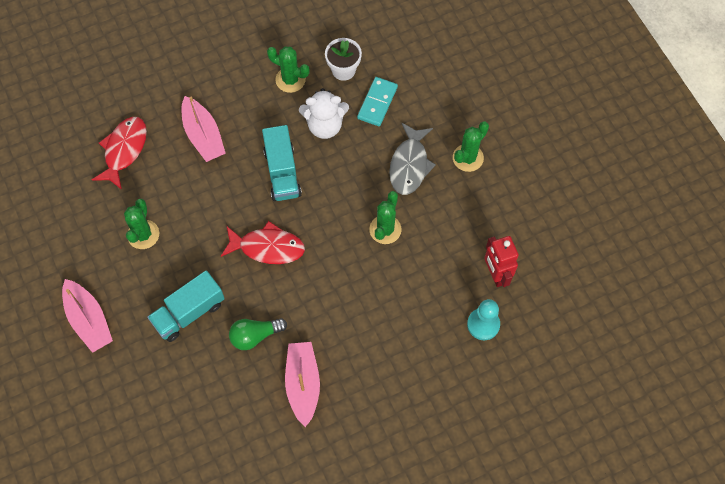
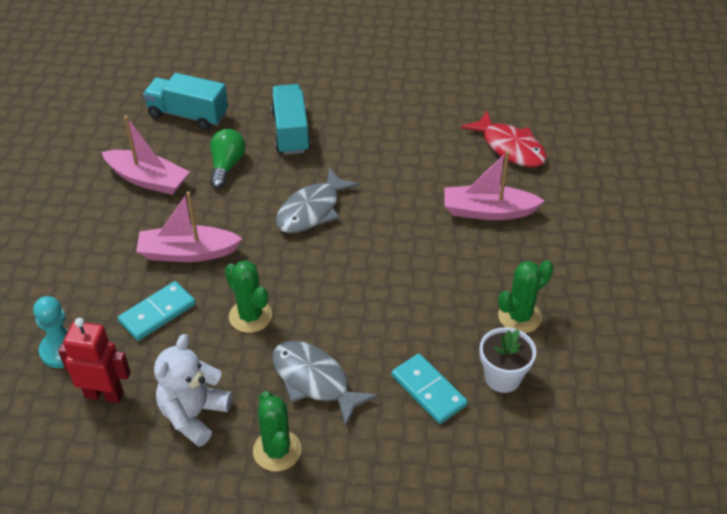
camera: 120 degrees right, 20 degrees down
(89, 320) = (339, 72): pink boat -> pink boat (187, 253)
(143, 234) = (400, 130): green cactus -> none
(267, 247) = (312, 210): red fish -> grey fish
(282, 172) = (393, 257): turquoise truck -> turquoise truck (188, 115)
(325, 125) = (430, 322): white teddy bear -> white teddy bear (194, 415)
(418, 287) = (157, 313): none -> turquoise domino

